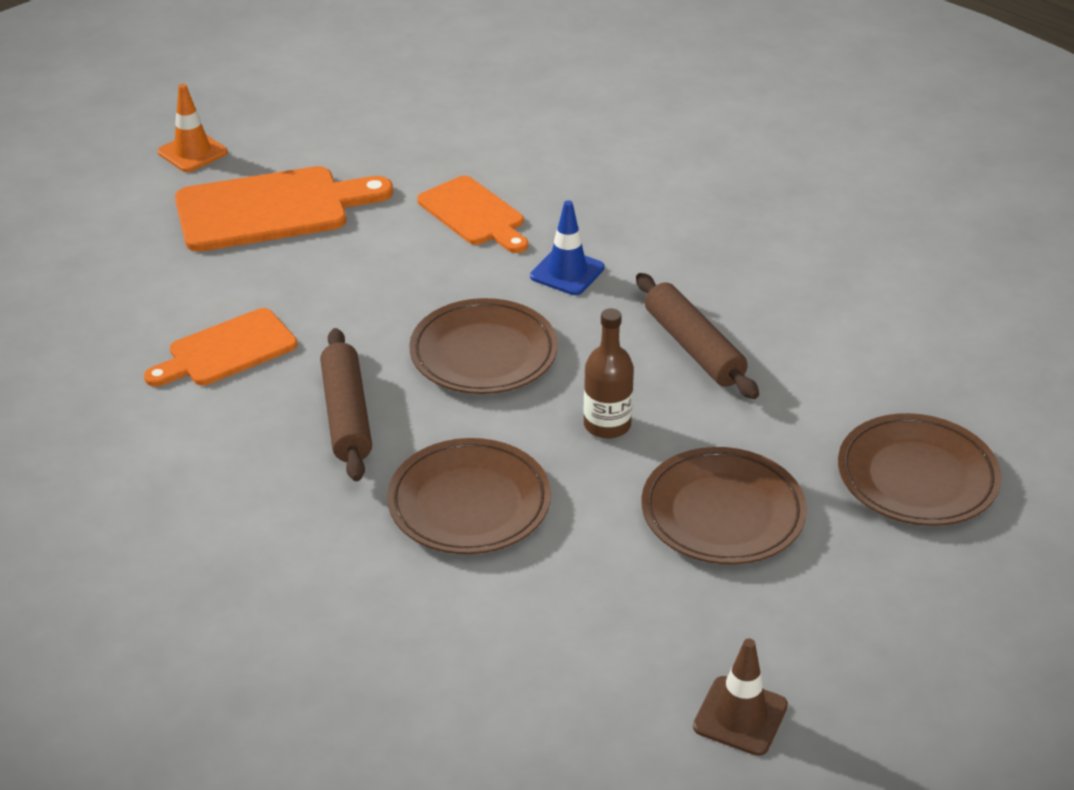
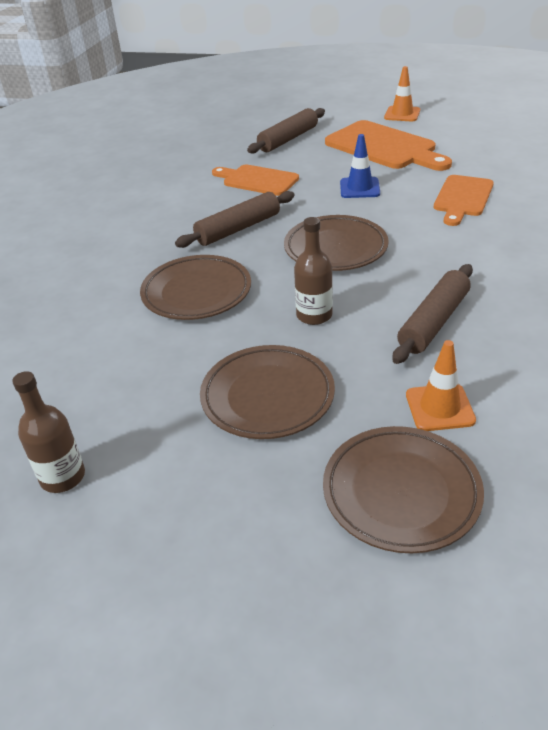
camera: 65 degrees right, 0 degrees up
(132, 276) = (288, 139): none -> brown rolling pin
(567, 272) = (450, 247): blue traffic cone -> blue traffic cone (359, 188)
(740, 716) = (63, 477): brown traffic cone -> brown bottle
(825, 404) = (439, 407): none -> orange traffic cone

